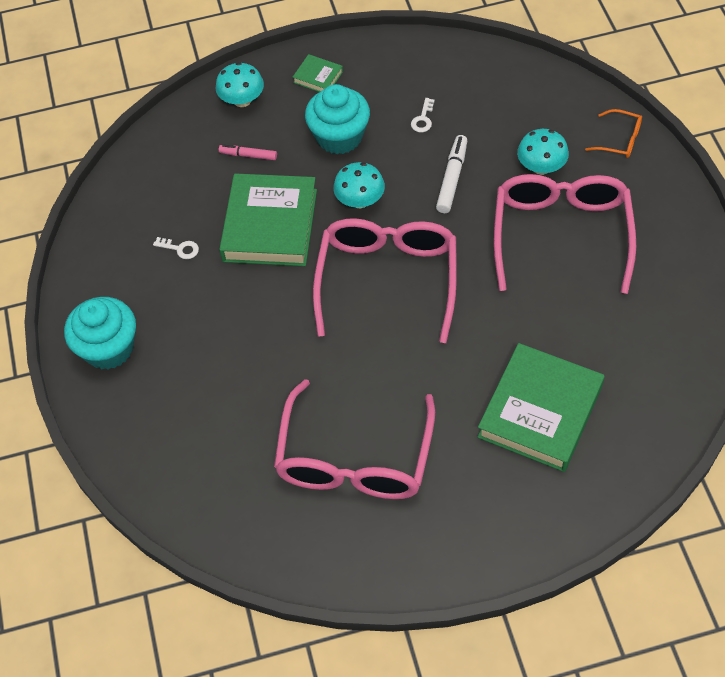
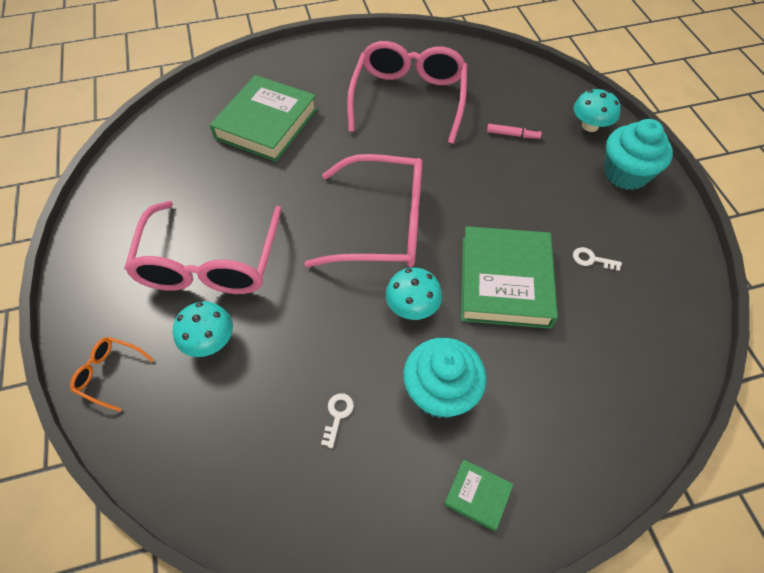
camera: 175 degrees right, 0 degrees up
(242, 100) = (574, 457): turquoise mushroom -> turquoise mushroom (590, 126)
(248, 155) = (547, 369): pink marker -> pink marker (512, 135)
(388, 279) = (383, 225): pink glasses -> pink glasses turned 90 degrees counterclockwise
(452, 178) = (311, 330): white marker -> none

